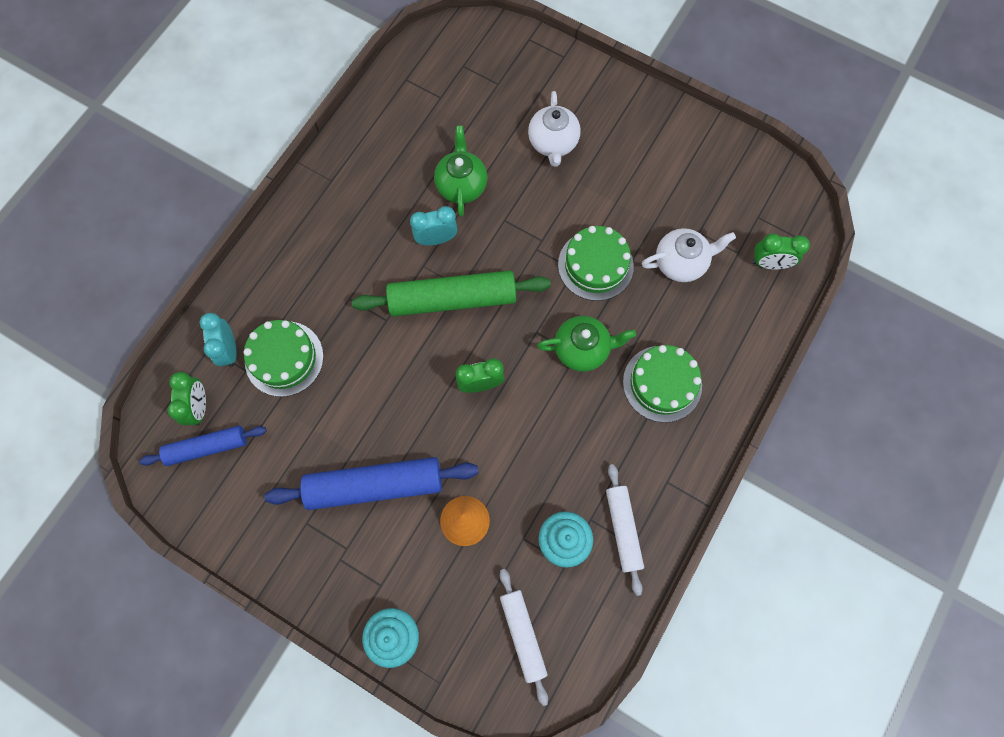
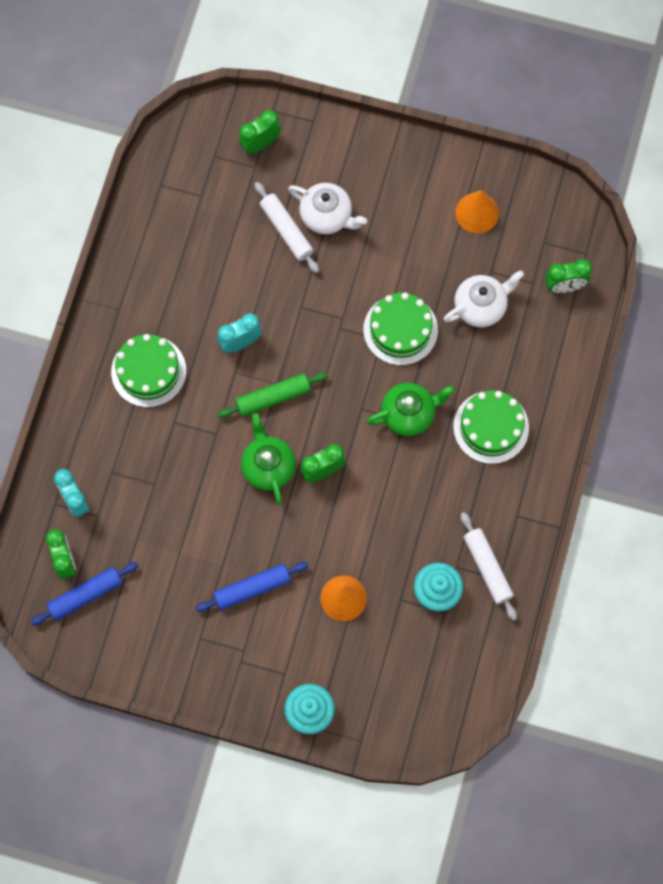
camera: 15 degrees left, 0 degrees up
(284, 358) = (130, 495): green cake -> green cake (148, 371)
(374, 485) = (252, 588): blue rolling pin -> blue rolling pin, size x0.61
(452, 299) = (273, 397): green rolling pin -> green rolling pin, size x0.61
(461, 185) = (249, 282): green teapot -> green teapot (268, 467)
(509, 65) = (260, 144): none -> green clock
(523, 634) = (422, 681): white rolling pin -> white rolling pin (286, 230)
(553, 143) = (327, 216): white teapot -> white teapot turned 45 degrees counterclockwise
(698, 174) = (477, 213): none -> orange cone

